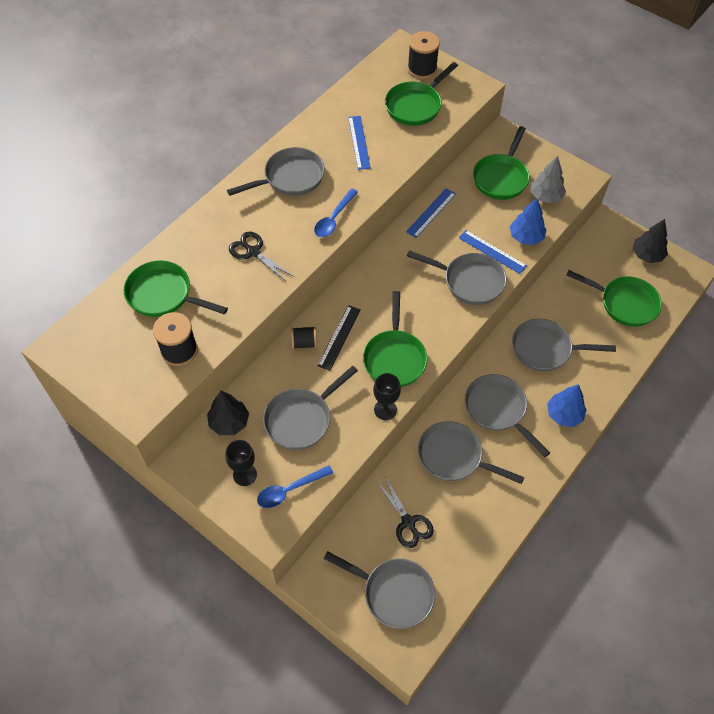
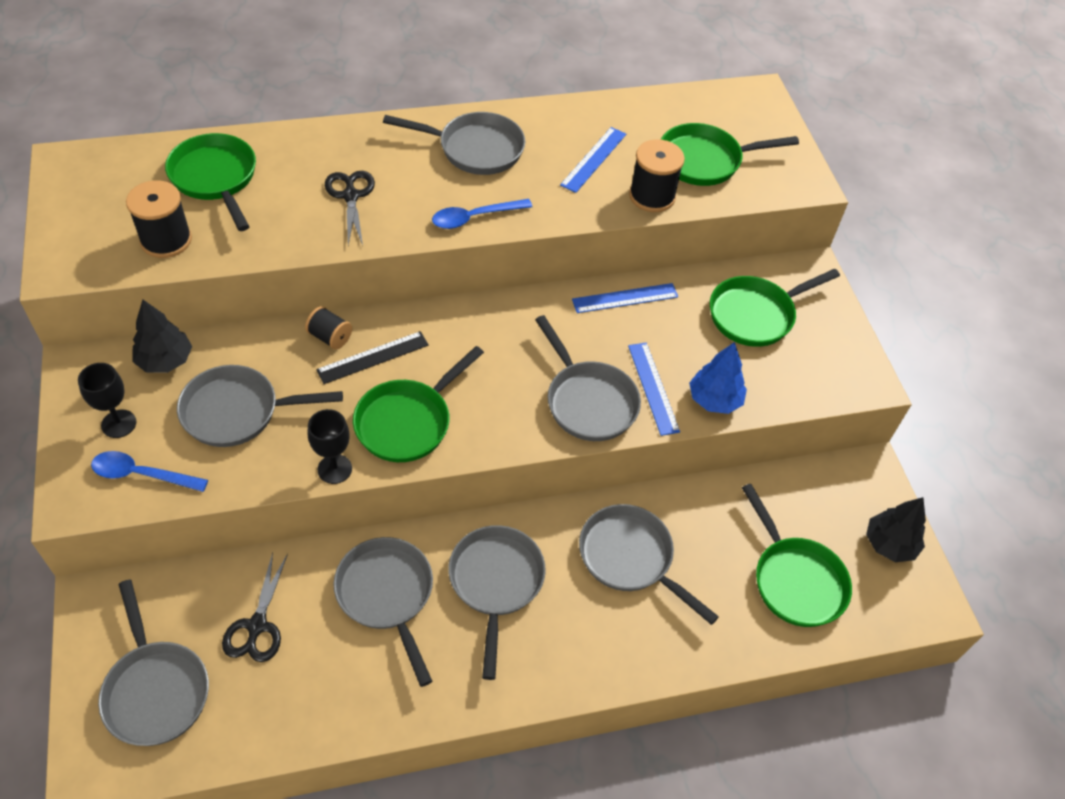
camera: 35 degrees right, 5 degrees down
(422, 69) = (757, 128): black spool -> black spool (652, 196)
(545, 196) = (791, 371): grey tree -> none
(564, 414) = (571, 652): blue tree -> none

